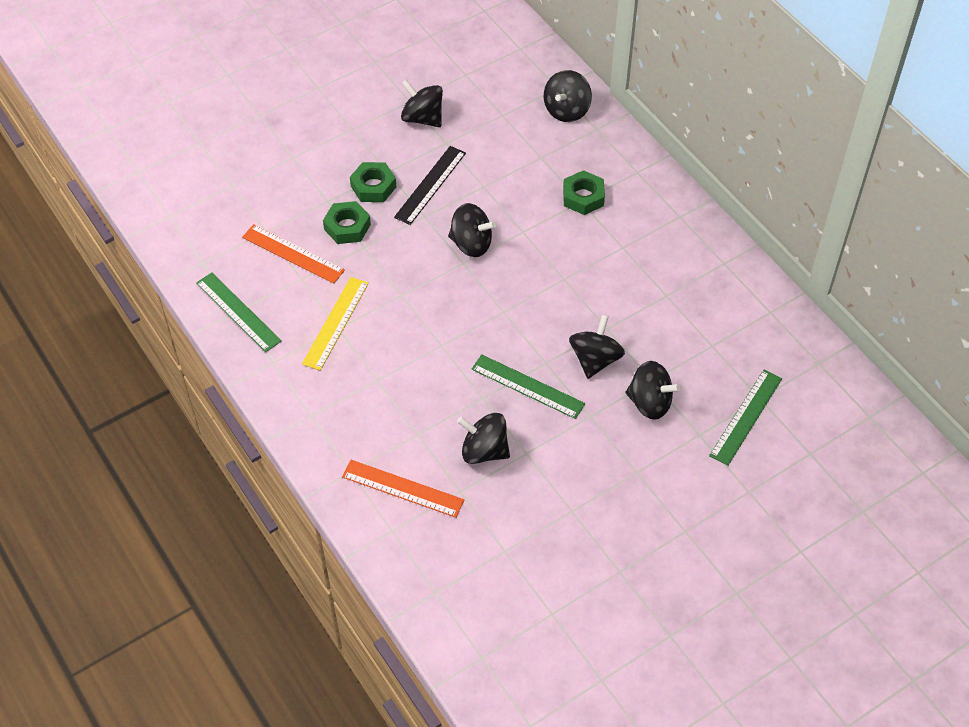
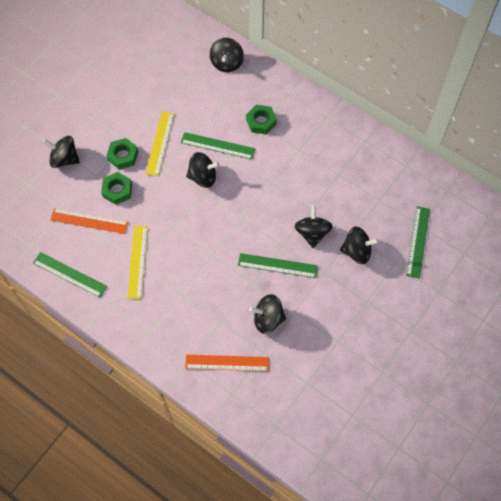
camera: 20 degrees left, 10 degrees up
(422, 118) = (135, 96): black spinning top -> black spinning top (64, 159)
(430, 185) = (160, 143): black ruler -> yellow ruler
(509, 210) = (217, 146): none -> green ruler

